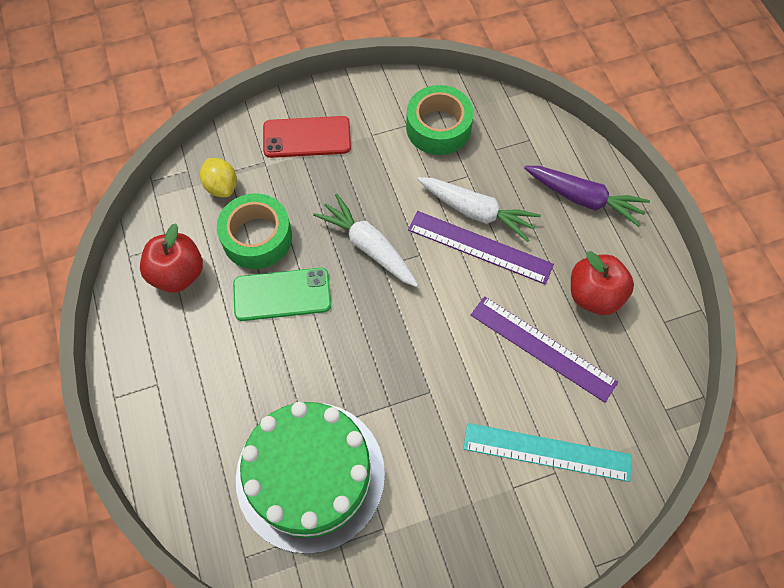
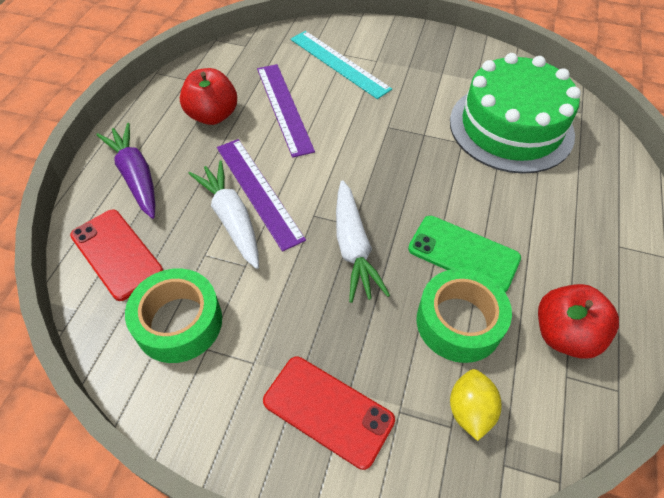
camera: 145 degrees left, 10 degrees down
(525, 140) = (117, 254): none -> red phone

